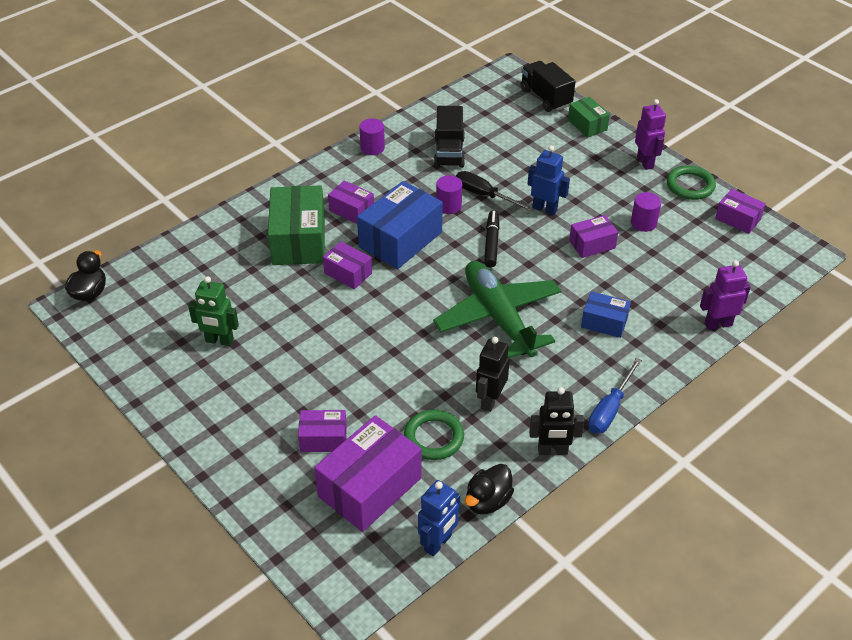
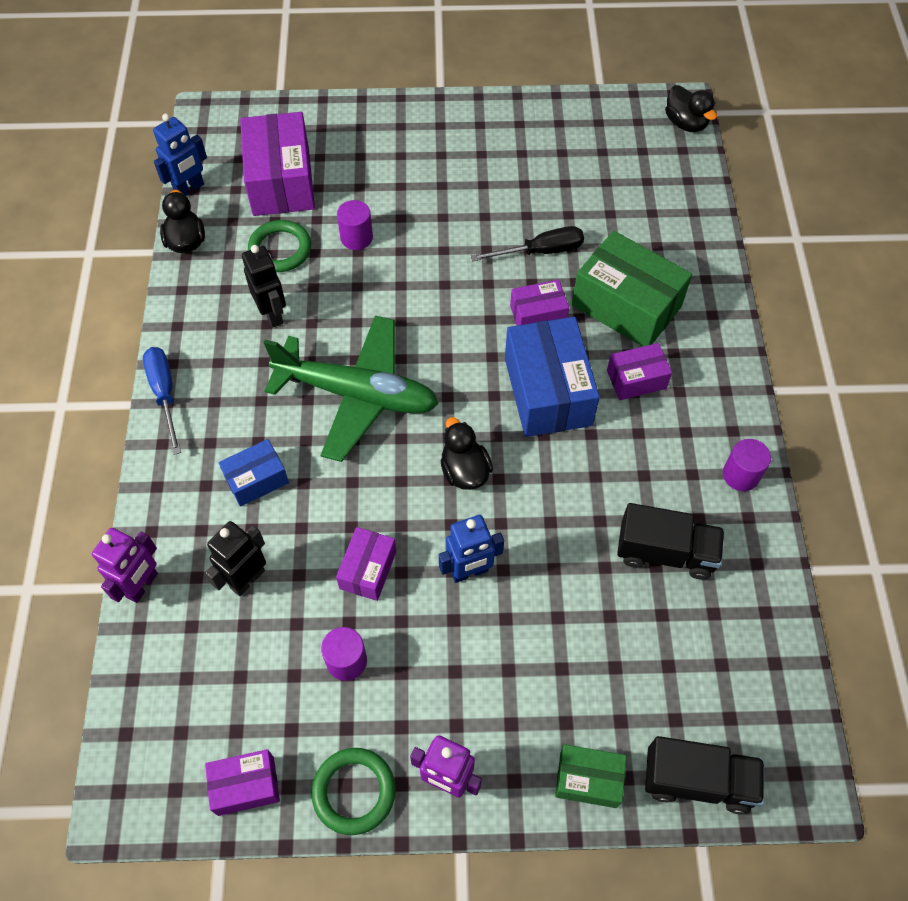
camera: 130 degrees right, 15 degrees up
(219, 341) = (537, 176): green robot -> none
(323, 439) = (357, 182): purple box -> none
(438, 543) = (189, 189): blue robot -> blue robot turned 120 degrees counterclockwise
(448, 206) = (563, 476): purple cylinder -> purple cylinder (356, 237)
(449, 152) = (665, 552): black truck -> black truck turned 150 degrees clockwise
(484, 195) = (550, 527): black screwdriver -> black screwdriver (540, 251)
(491, 243) = (464, 471): black marker -> black duck
(552, 451) = (177, 318): black robot -> black robot (247, 579)

